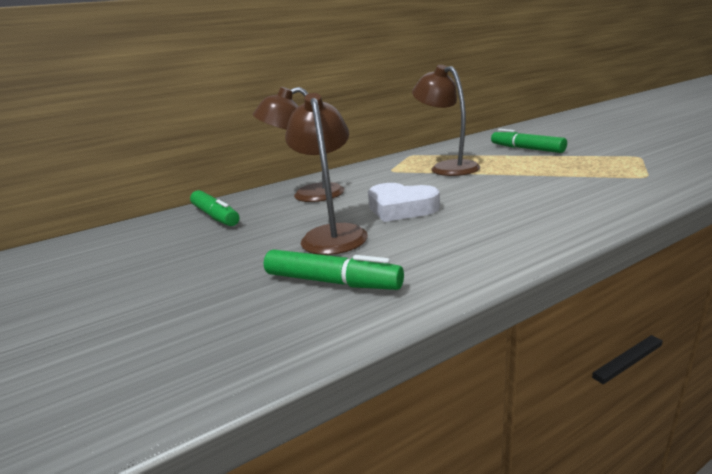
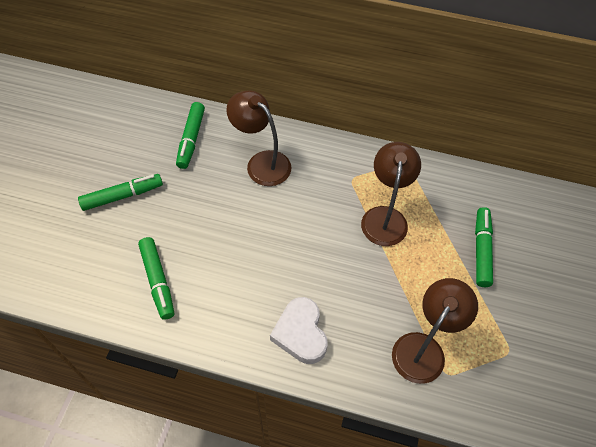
camera: 40 degrees right, 35 degrees up
(182, 269) = (123, 196): none -> green marker
(332, 234) = (210, 234): brown lamp -> brown lamp (424, 348)
(401, 208) = (275, 244): white heart -> white heart (300, 333)

